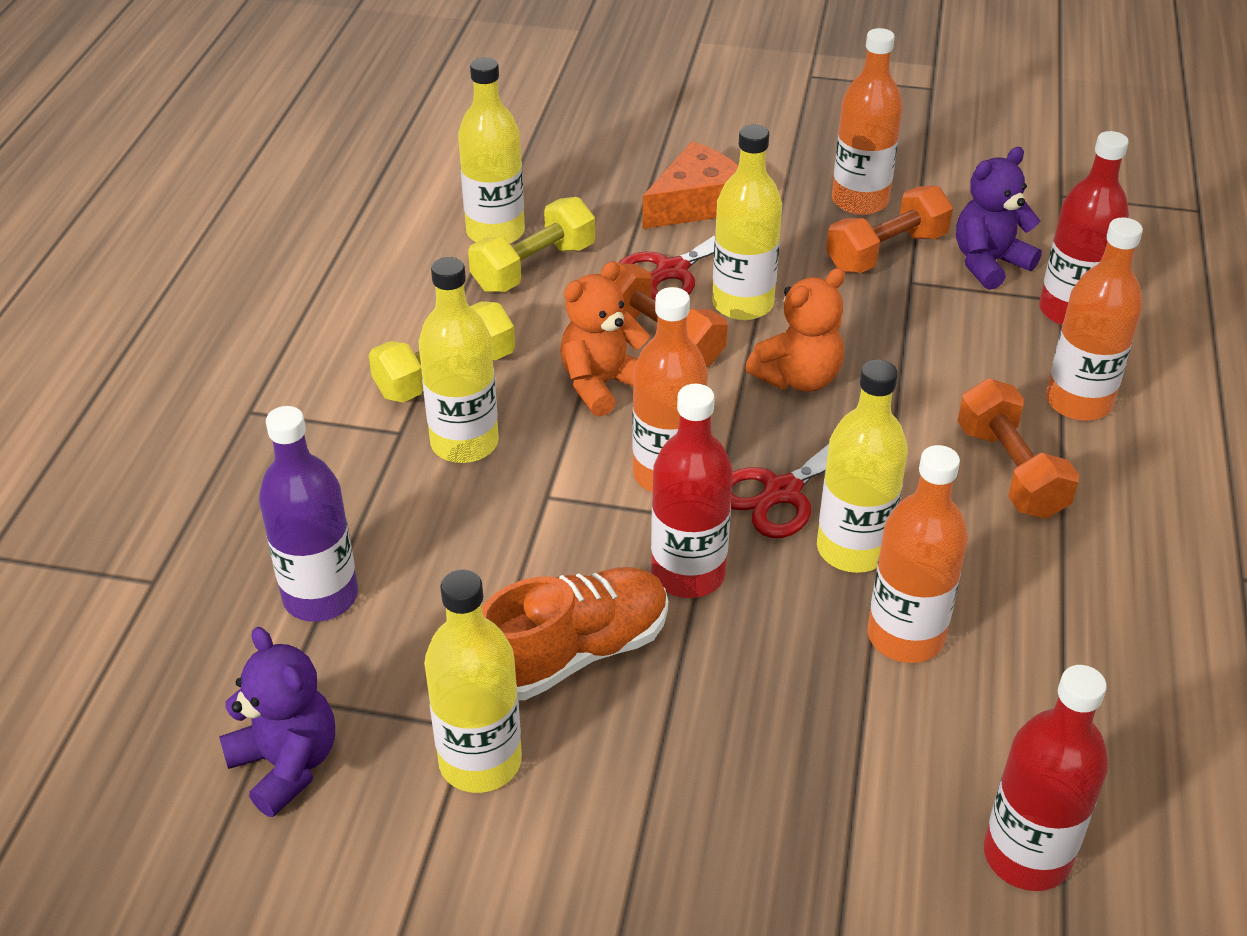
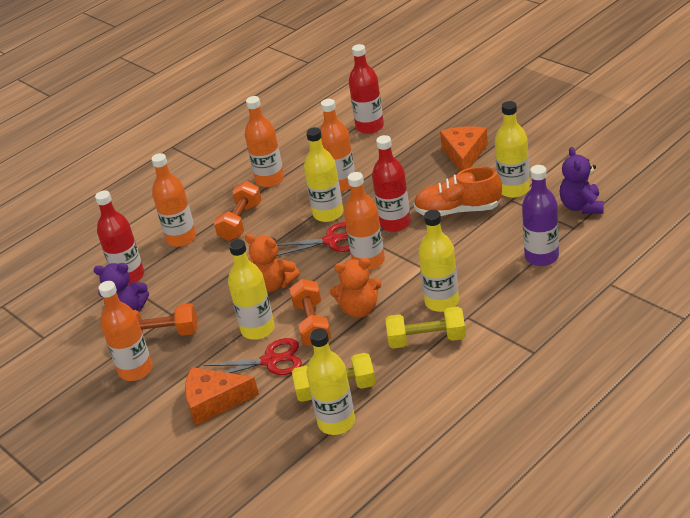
camera: 140 degrees left, 5 degrees down
(683, 840) = (464, 154): none -> orange cheese
(798, 378) = (274, 284): orange teddy bear -> orange teddy bear turned 150 degrees counterclockwise
(1079, 591) = (269, 180): none -> orange bottle

